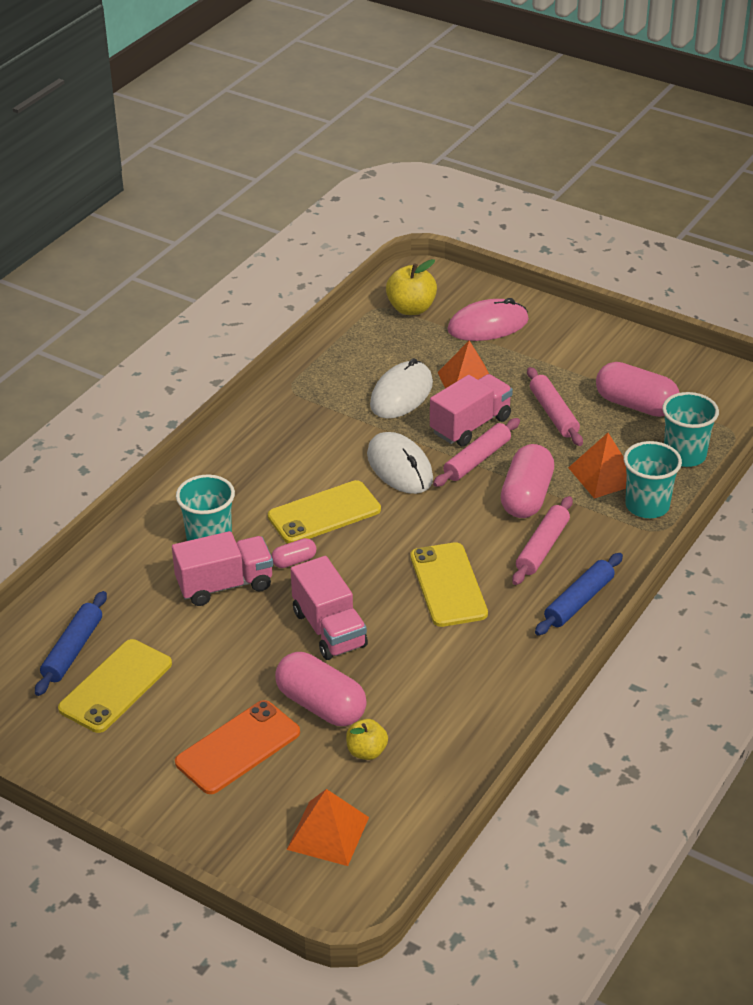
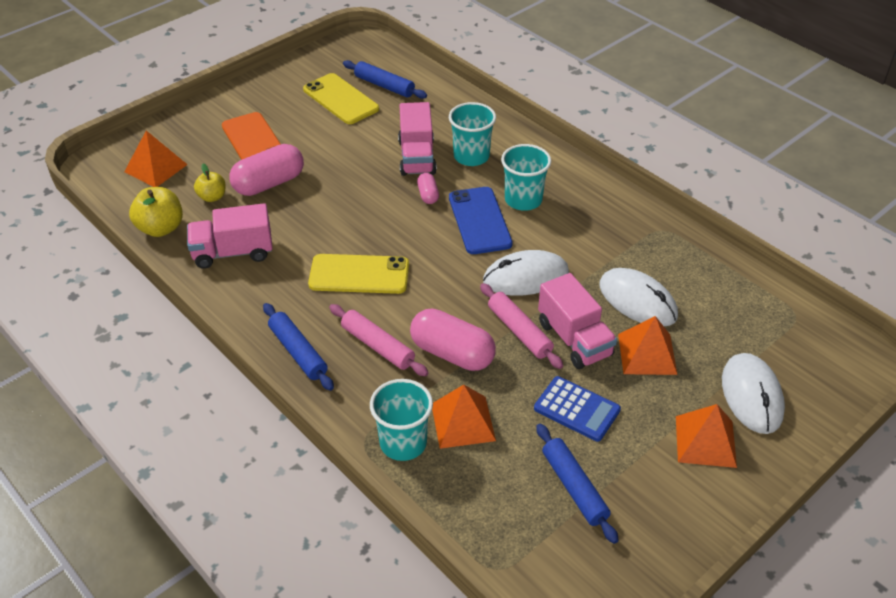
camera: 105 degrees right, 5 degrees up
(324, 513) = (479, 220): yellow phone -> blue phone
(329, 629) = (343, 200): pink truck -> pink truck (233, 252)
(411, 308) = (790, 339): yellow apple -> yellow apple (161, 228)
(488, 325) = (752, 395): pink mouse -> white mouse
(550, 345) = (705, 441): none -> orange pyramid
(553, 413) = (577, 409): pink rolling pin -> blue calculator
(635, 405) = (574, 487): pink capsule -> blue rolling pin
(684, 455) = (472, 504): turquoise cup -> turquoise cup (523, 200)

